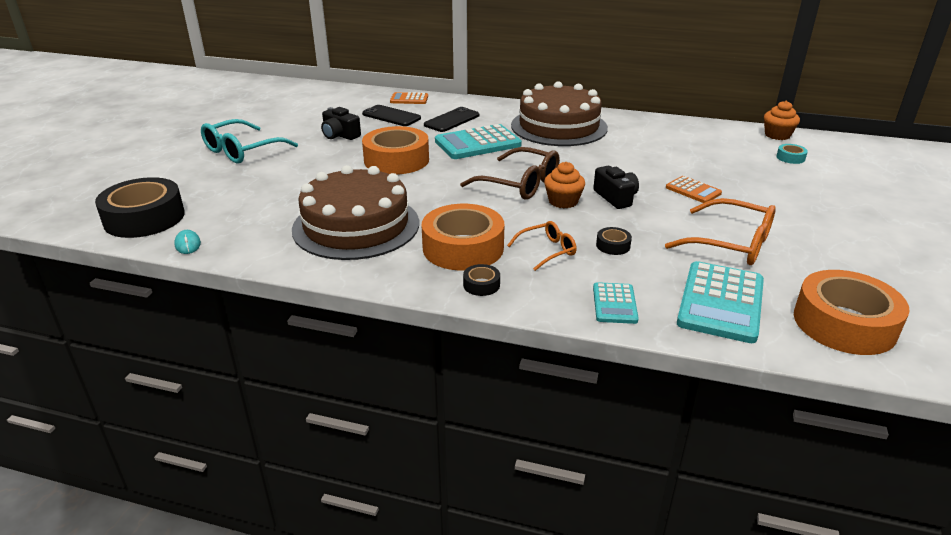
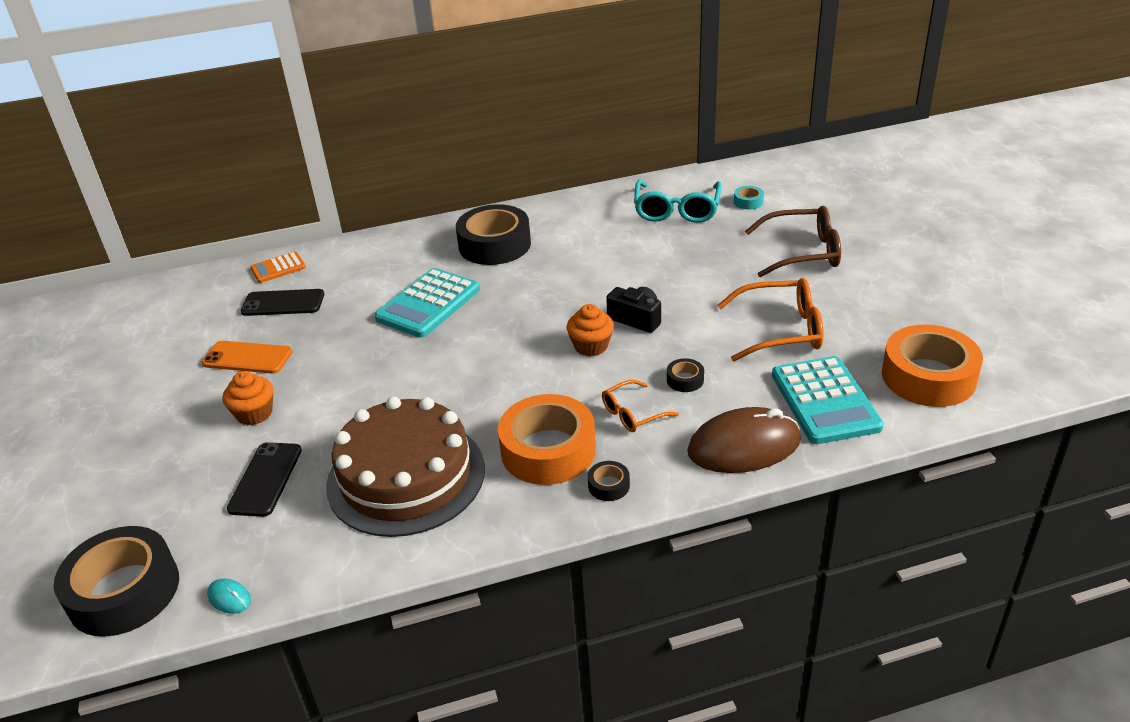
camera: 30 degrees left, 5 degrees up
(241, 151) = (139, 436): turquoise glasses -> turquoise glasses (677, 211)
(340, 135) = (247, 358): black camera -> orange phone
(396, 160) = (358, 366): orange tape -> none
(452, 120) = (364, 281): black phone -> black phone (265, 479)
(521, 184) = (528, 342): brown glasses -> brown glasses (804, 252)
(548, 250) = (632, 414): orange glasses -> orange glasses turned 150 degrees counterclockwise
(559, 126) = (494, 245): brown cake -> black tape
(614, 304) = (744, 446): turquoise calculator -> brown mouse
(693, 190) = (698, 279): orange calculator -> none
(777, 135) = (714, 176): orange cupcake -> orange cupcake (254, 413)

